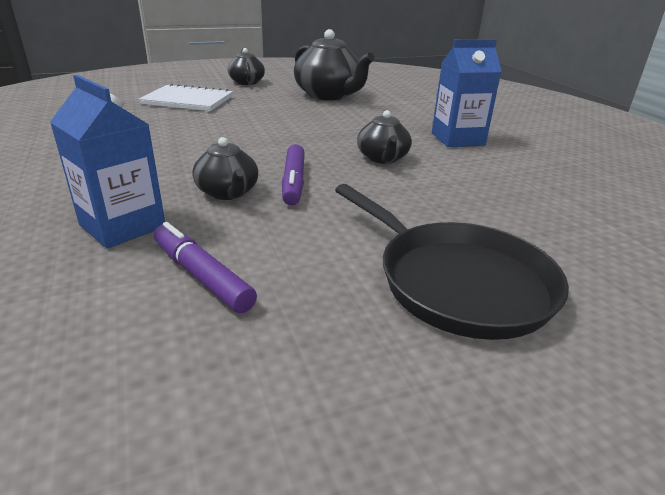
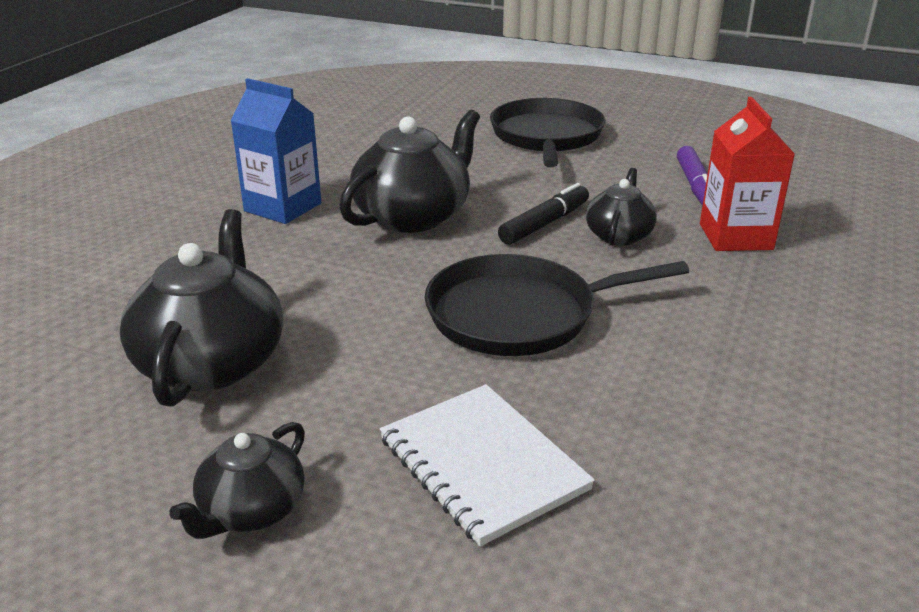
camera: 135 degrees left, 0 degrees up
(122, 226) = (735, 237): blue carton -> red carton
(234, 135) = (519, 314): none -> black pan
(293, 182) = (544, 224): purple marker -> black marker
(382, 158) = (413, 216): black teapot -> black teapot, size x1.76

